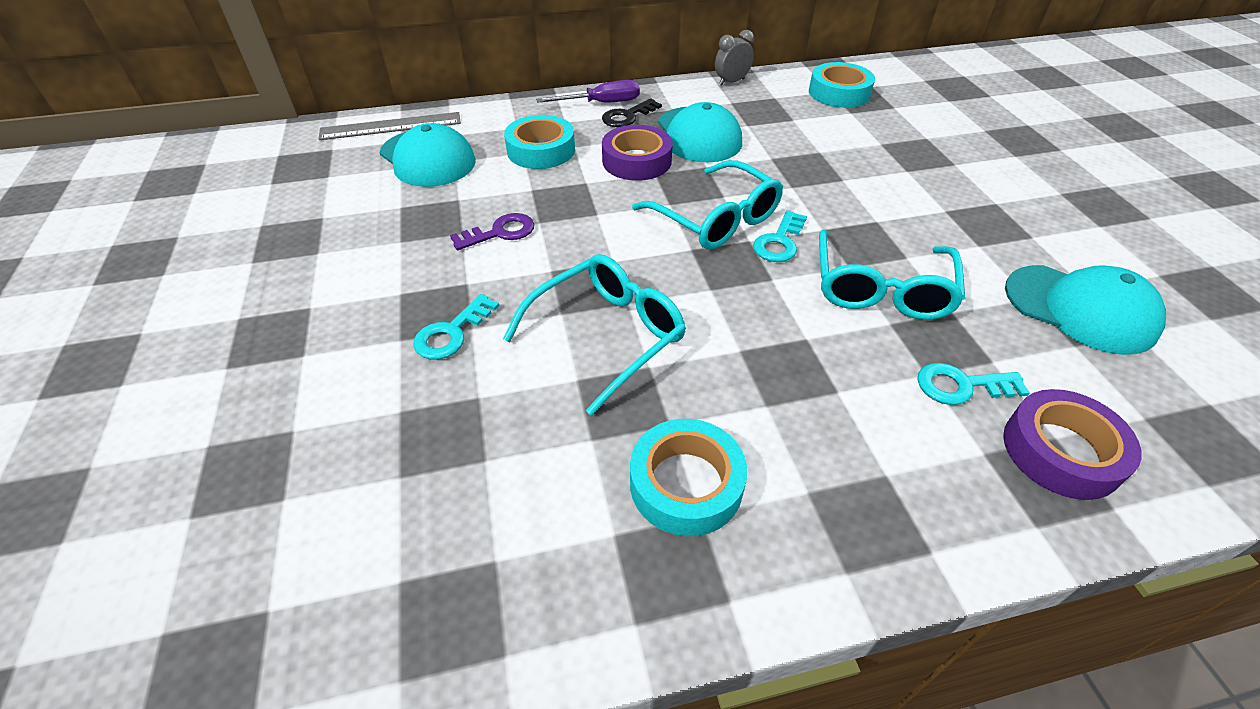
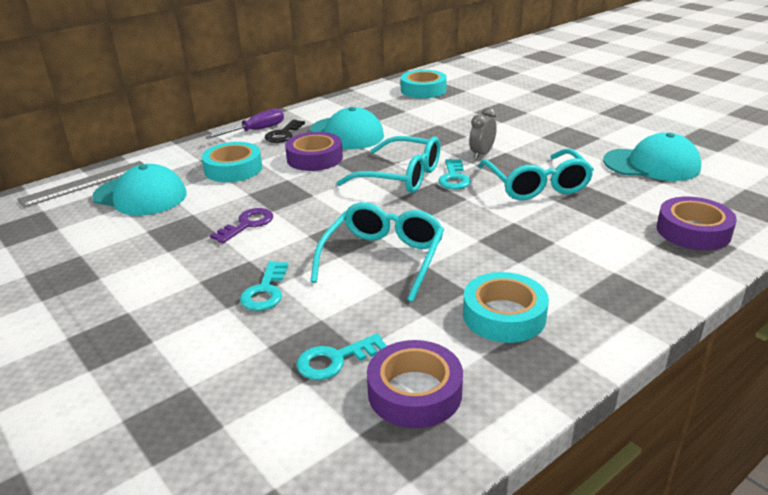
camera: 25 degrees left, 15 degrees down
(498, 552) = (414, 392): none -> purple tape
(731, 82) = (343, 99): grey clock -> grey clock (482, 154)
(961, 386) = (619, 218): turquoise key -> turquoise key (335, 360)

